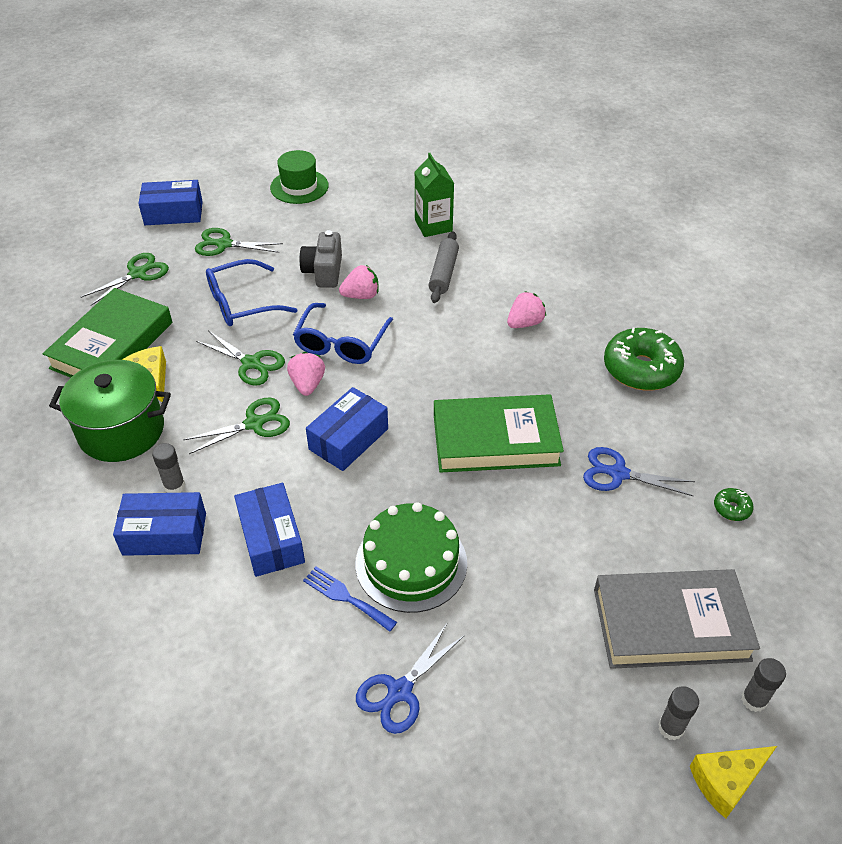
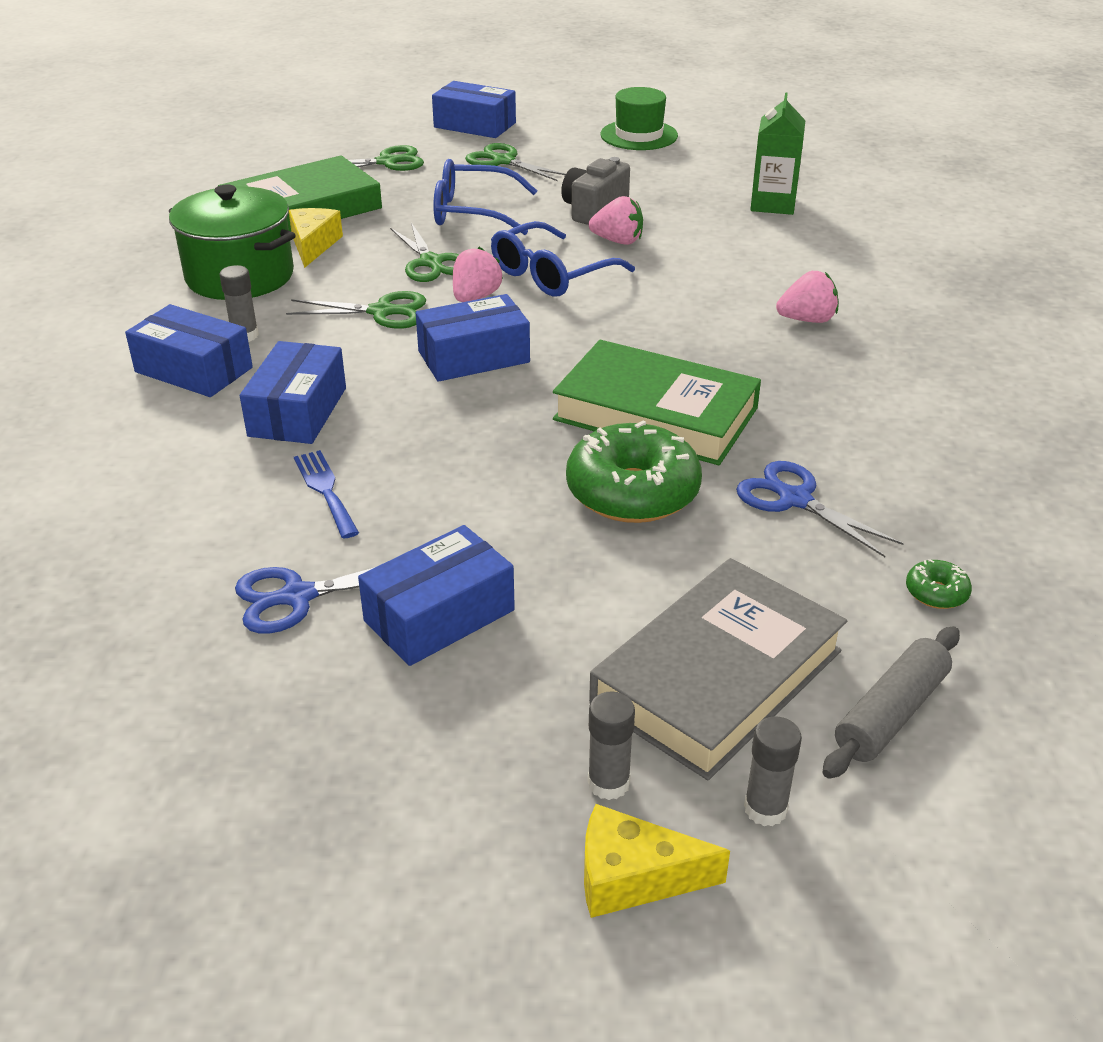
camera: 30 degrees right, 10 degrees down
(411, 563) = (432, 488): green cake -> none
(443, 273) = (743, 248): grey rolling pin -> grey rolling pin (890, 713)
(494, 661) = (439, 616): none -> blue box
(641, 369) = (934, 409): green donut -> green donut (632, 492)
(670, 624) = (718, 677): grey book -> grey book turned 75 degrees counterclockwise

